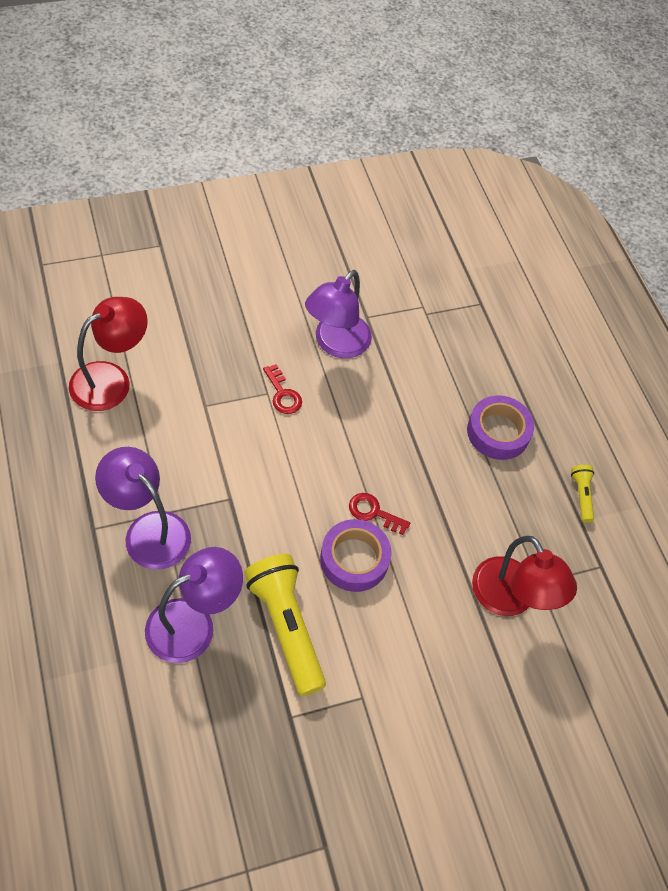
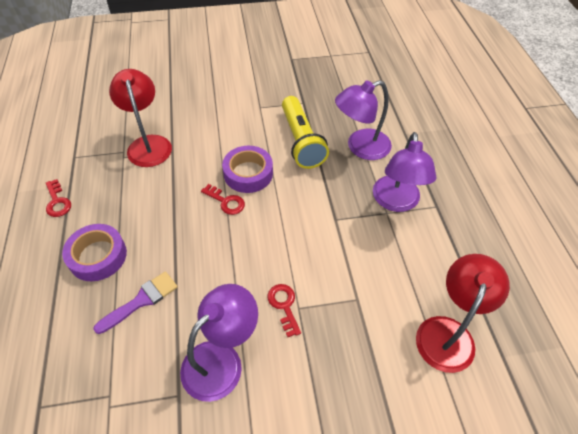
camera: 165 degrees left, 5 degrees down
(111, 379) = (448, 332): red lamp -> red lamp turned 150 degrees clockwise
(148, 530) = (396, 202): purple lamp -> purple lamp turned 45 degrees clockwise
(431, 390) = (141, 300): none -> purple brush
(581, 495) = (57, 202): yellow flashlight -> red key

